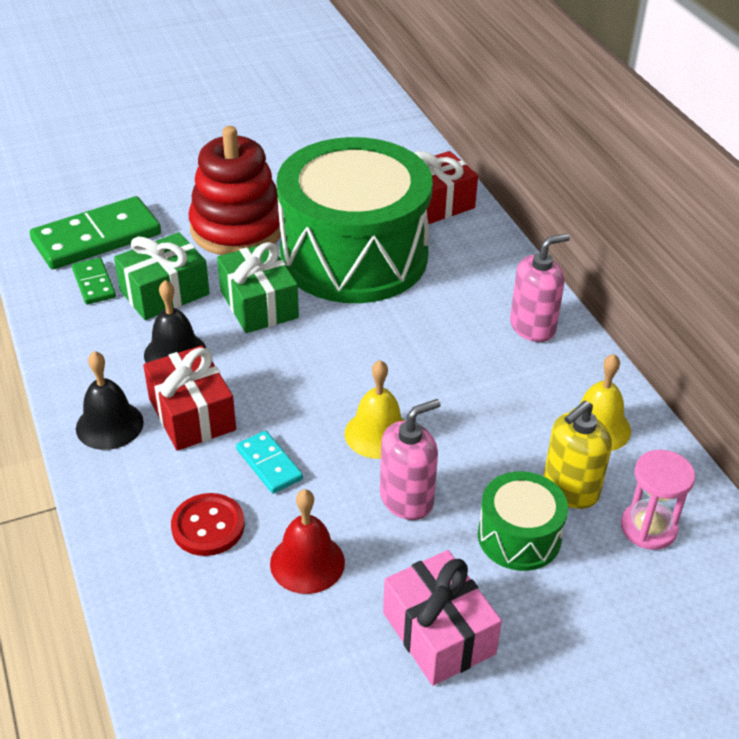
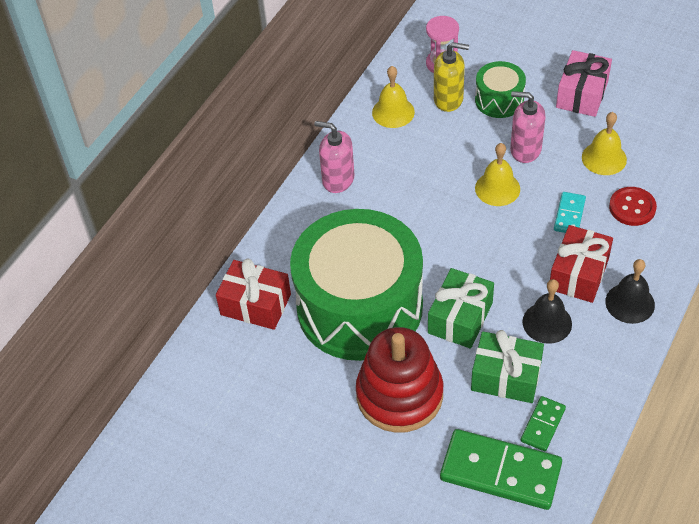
camera: 125 degrees left, 10 degrees up
(307, 562) = (604, 158): red bell -> yellow bell

